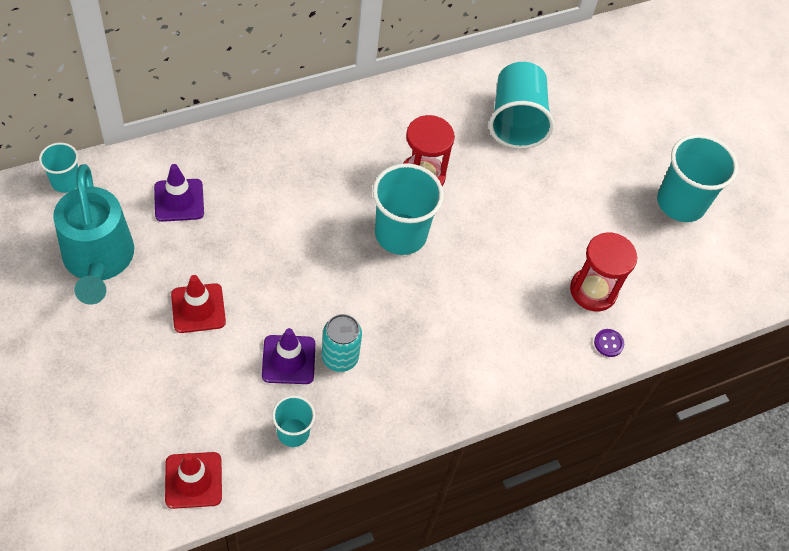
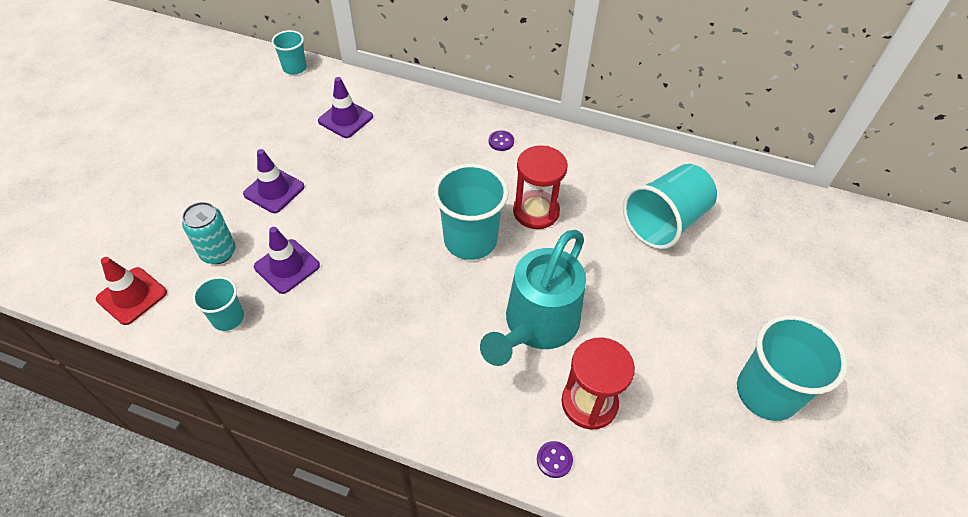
camera: 50 degrees right, 5 degrees down
(98, 261) = (255, 122): turquoise watering can -> turquoise watering can (536, 326)
(198, 308) = (274, 190): red traffic cone -> purple traffic cone
(333, 132) = (501, 141): none -> purple button
(340, 357) = (322, 292): turquoise can -> turquoise can (218, 252)

